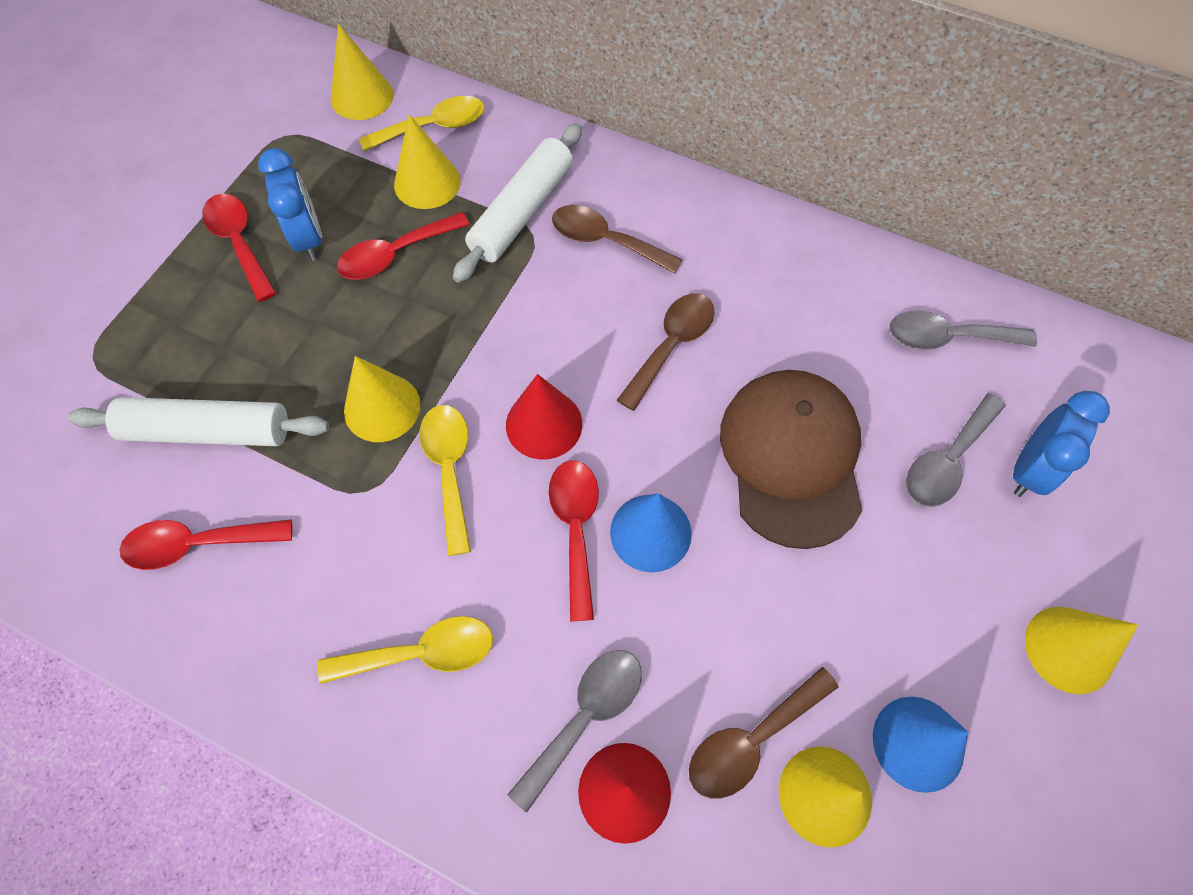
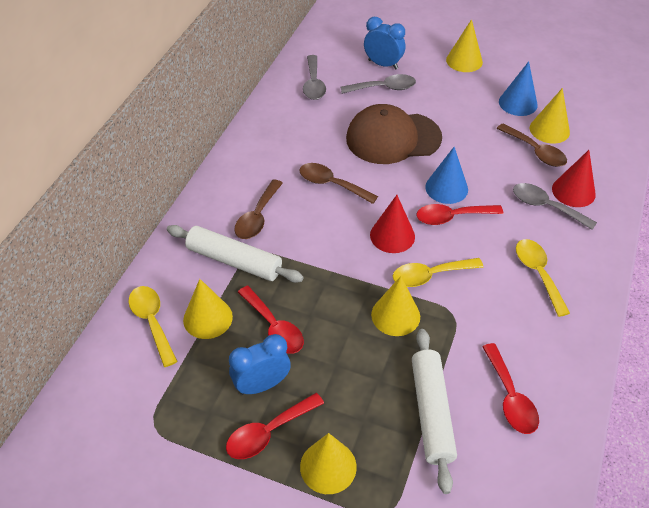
camera: 95 degrees left, 15 degrees down
(362, 96) = (114, 376): yellow cone -> yellow cone (328, 466)
(946, 461) = (384, 88): grey spoon -> grey spoon turned 45 degrees counterclockwise

